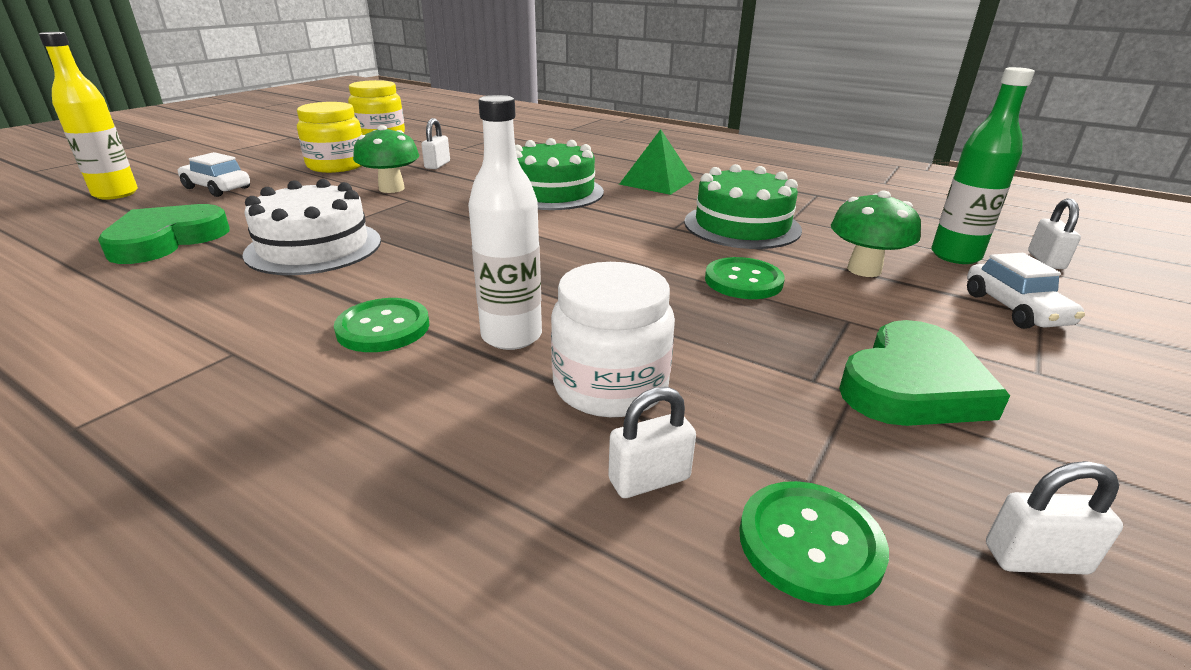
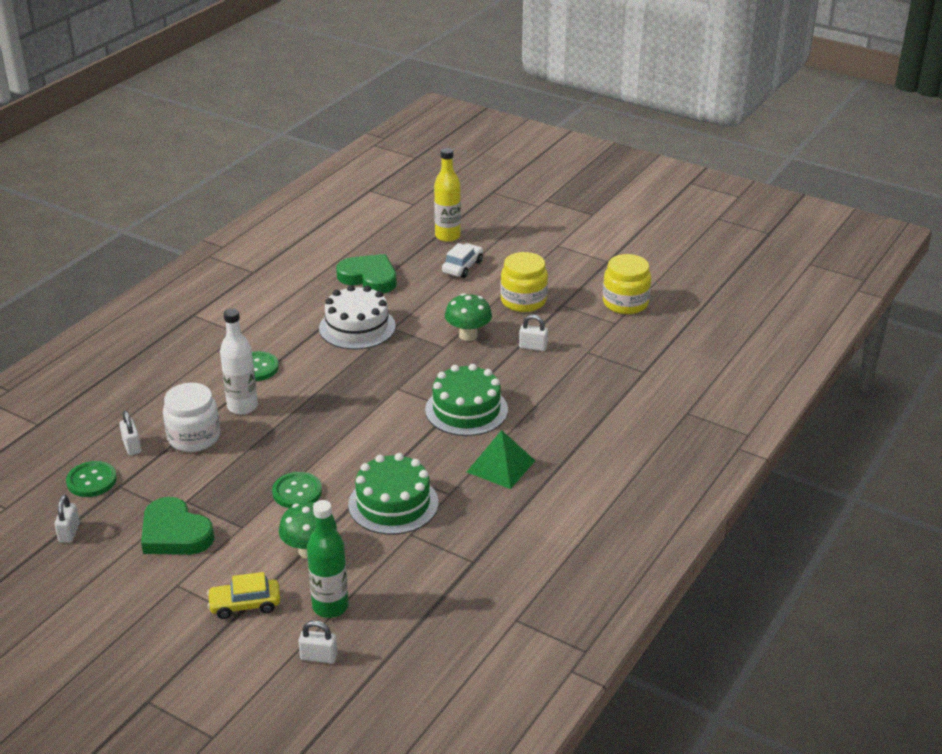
camera: 90 degrees right, 5 degrees up
(1015, 309) = (245, 605): white car -> yellow car

